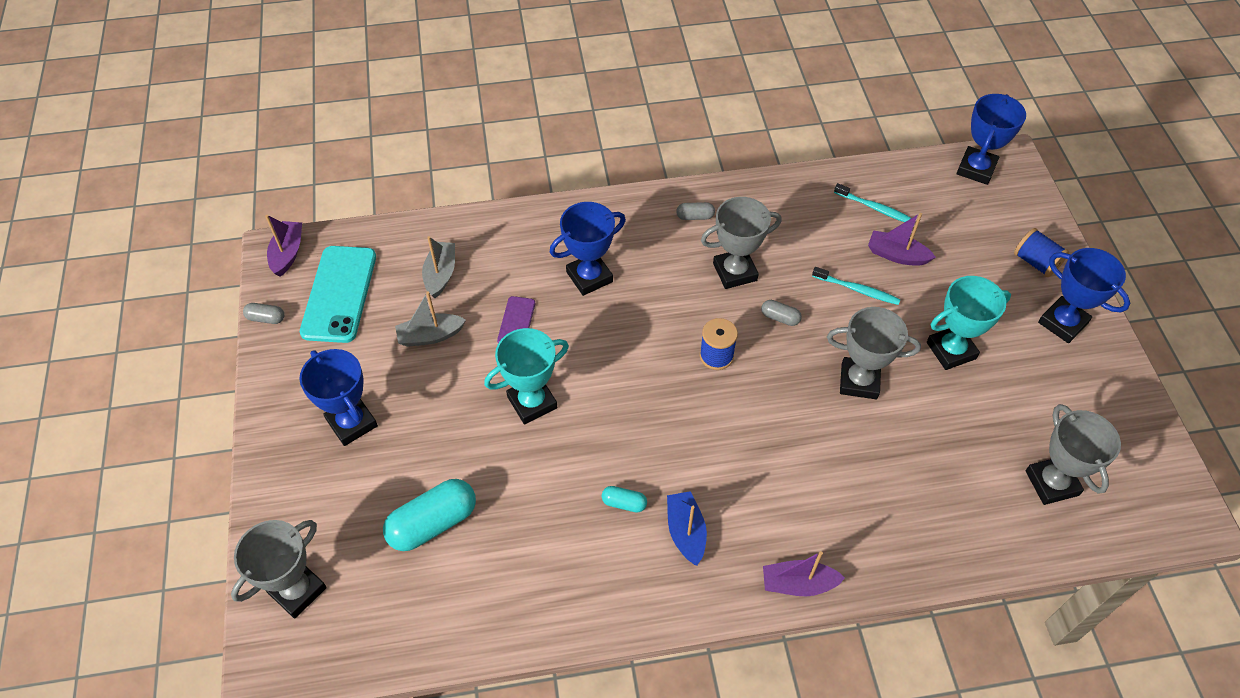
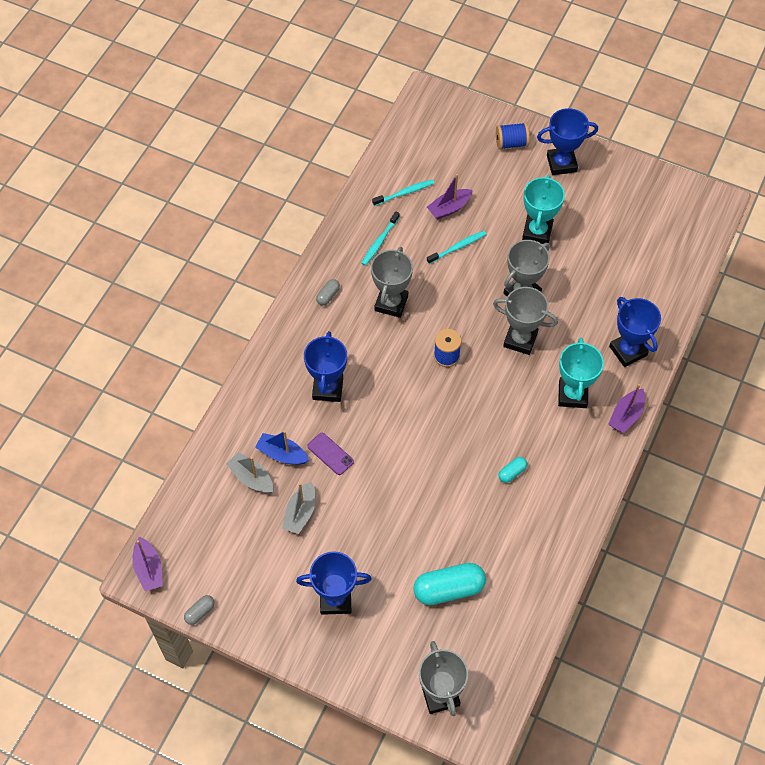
camera: 55 degrees left, 5 degrees up
(288, 253) = (149, 569): purple boat -> purple boat turned 150 degrees counterclockwise
(339, 294) = (216, 552): turquoise phone -> none
(433, 523) = (448, 589): turquoise capsule -> turquoise capsule turned 75 degrees clockwise
(532, 402) = (401, 481): turquoise trophy -> turquoise trophy (572, 395)
(686, 532) = (554, 451): blue boat -> blue boat (282, 454)
(780, 318) = (445, 302): grey capsule -> none
(797, 221) = (379, 242): none -> turquoise toothbrush
(976, 169) = (419, 118): blue trophy -> blue trophy (628, 351)
(1051, 483) = (654, 249): grey trophy -> grey trophy (520, 340)

